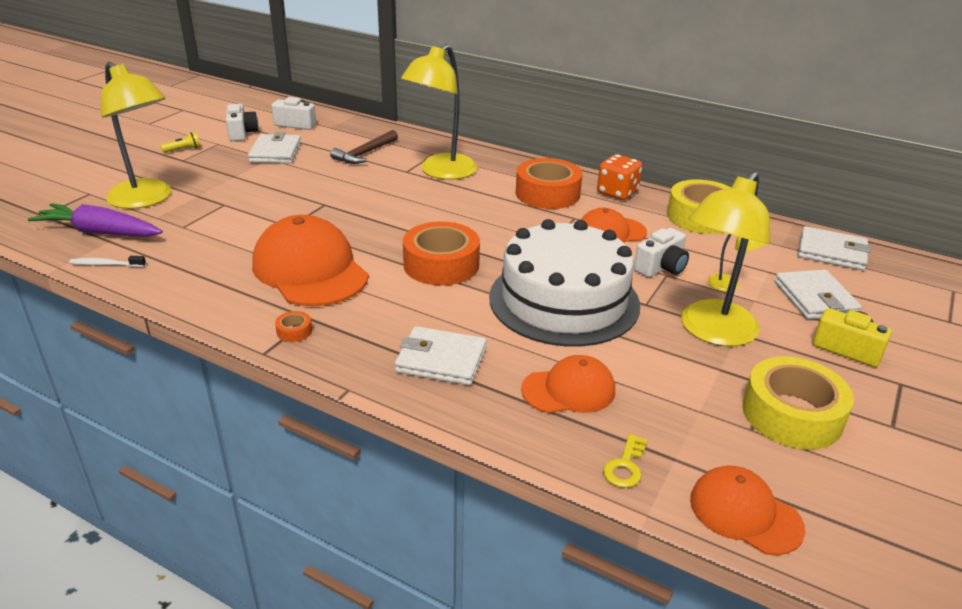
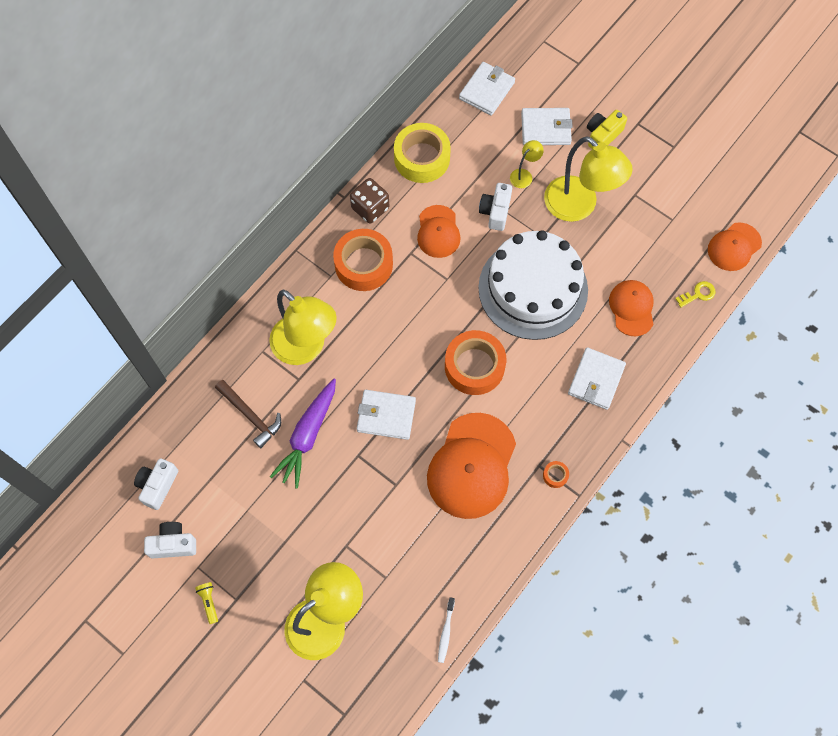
camera: 80 degrees left, 35 degrees up
(100, 232) = (387, 650): purple carrot -> purple carrot (308, 435)
(275, 152) = (233, 504): white wallet -> white wallet (386, 416)
(310, 270) = (472, 466): orange cap -> orange cap turned 45 degrees counterclockwise
(617, 193) = (370, 208): orange dice -> brown dice
(625, 466) = (698, 294): yellow key -> yellow key turned 60 degrees counterclockwise
(661, 267) = (495, 212): white camera -> white camera turned 135 degrees counterclockwise
(792, 414) = (661, 193): yellow tape -> none

